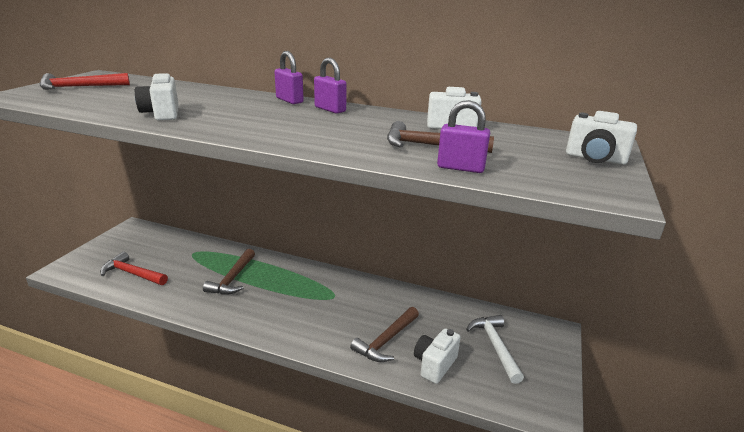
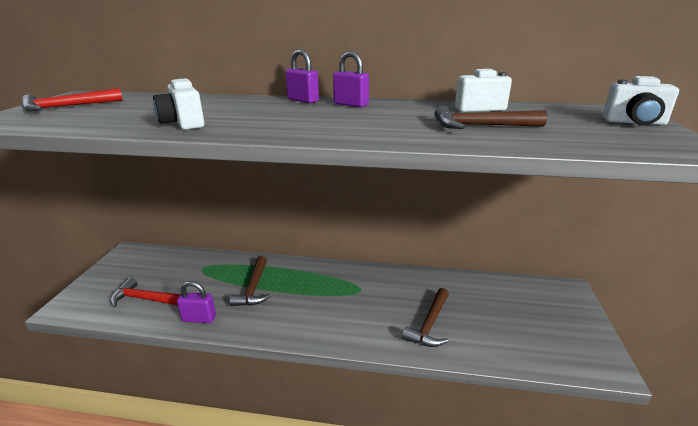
camera: 10 degrees left, 0 degrees up
(434, 364) = (484, 340): white camera -> none
(460, 168) = (533, 142): purple padlock -> purple padlock (199, 318)
(495, 346) = (527, 312): white hammer -> none

